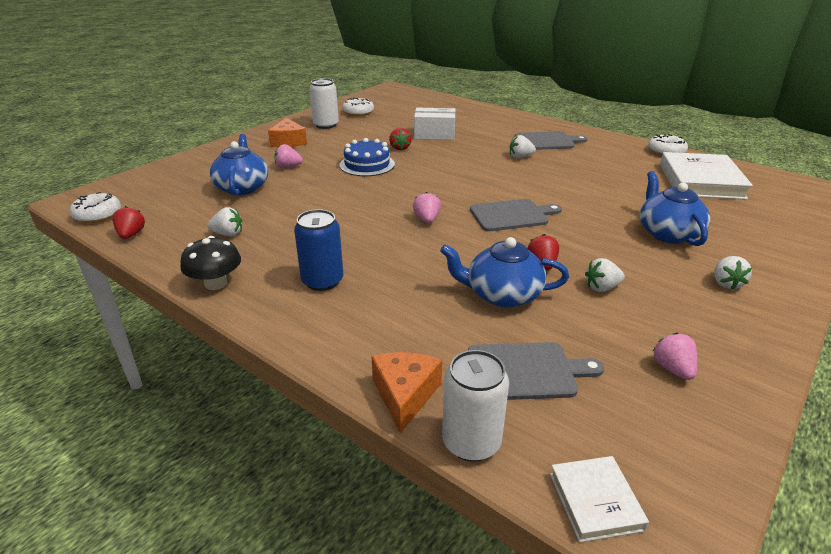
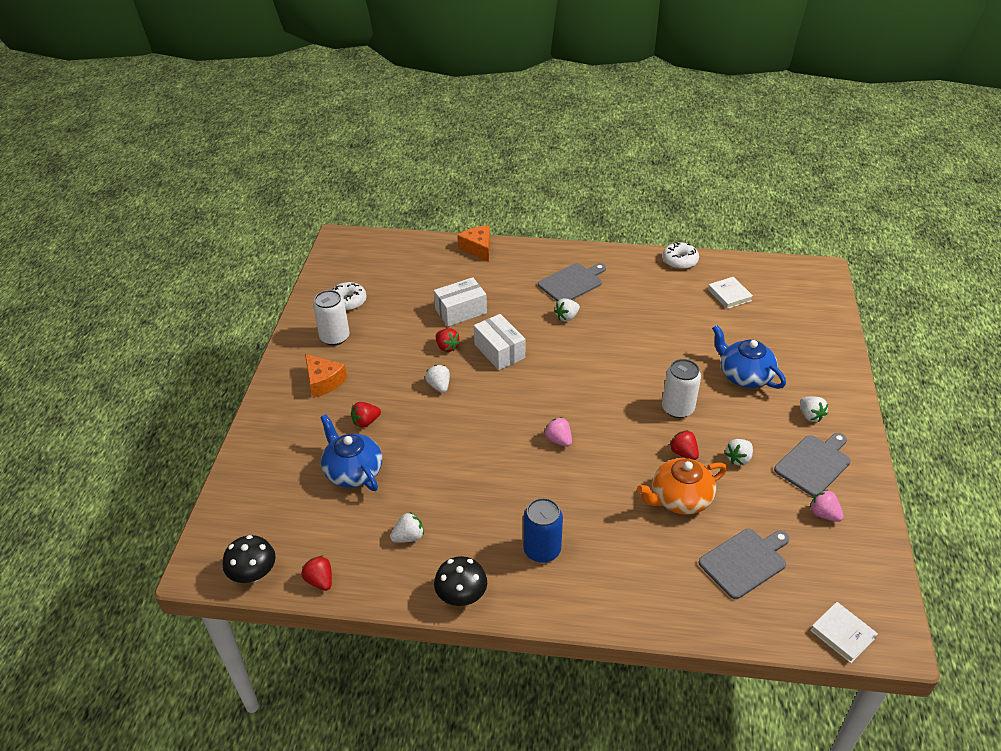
camera: 30 degrees left, 10 degrees up
(98, 215) = (253, 573): white donut -> black mushroom
(288, 167) = (366, 422): pink strawberry -> red strawberry
(367, 164) = (439, 386): blue cake -> white strawberry
(405, 395) = (690, 620): orange cheese -> orange cheese (478, 248)
(439, 160) = (499, 351): none -> white box
(471, 442) = (755, 633): white can -> white can (677, 408)
(502, 294) = (679, 499): blue teapot -> orange teapot
(511, 215) = (620, 404): grey cutting board -> grey cutting board (814, 464)
(701, 181) = (729, 295): white book -> white book, size x0.50

